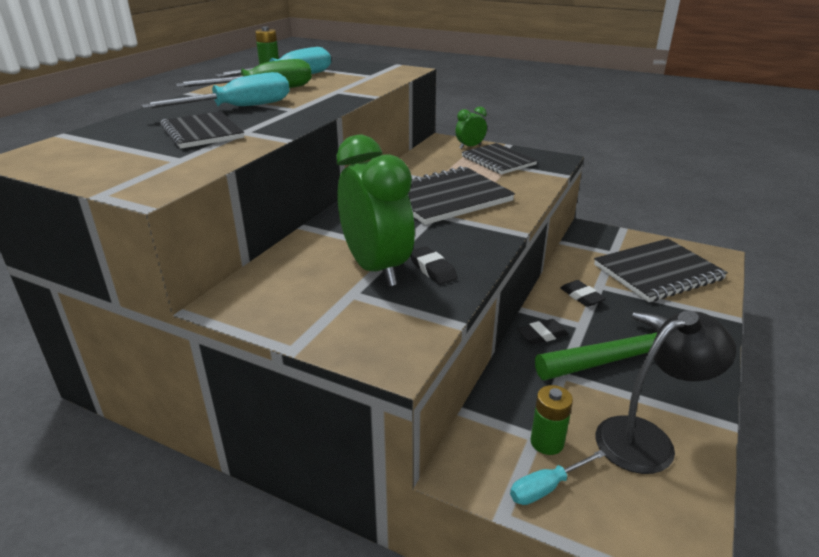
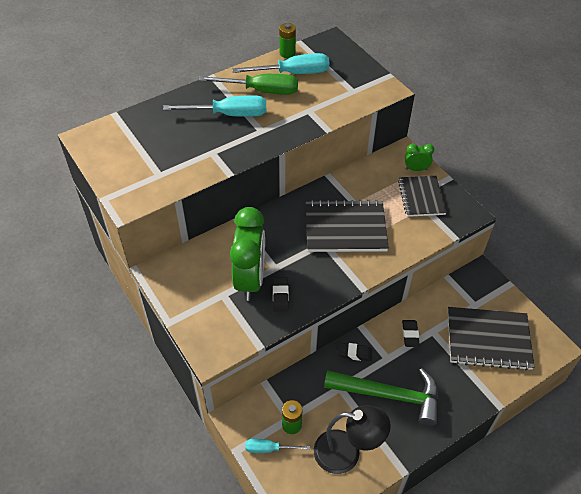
camera: 30 degrees right, 20 degrees up
(202, 132) = (188, 144): black notebook -> none

